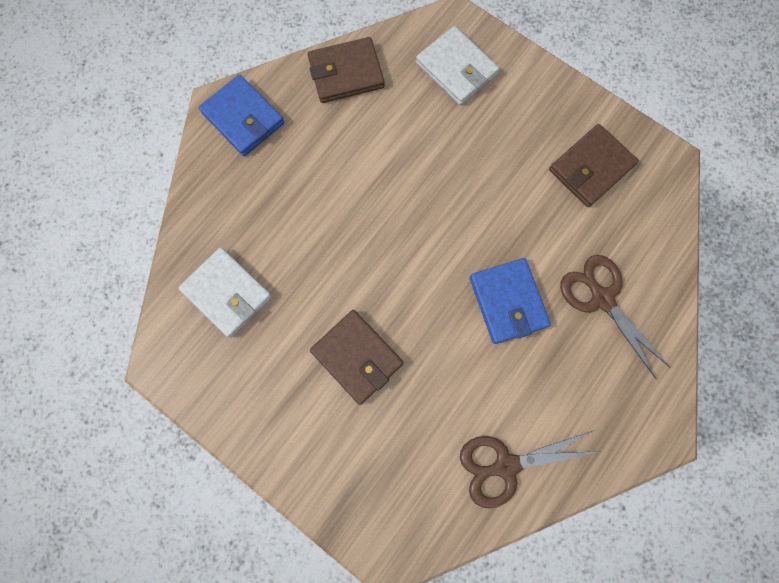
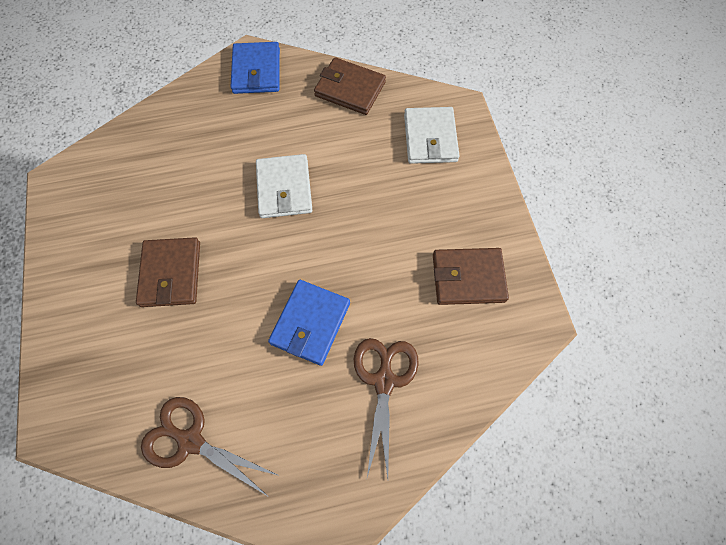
camera: 40 degrees right, 10 degrees down
(227, 293) = (136, 168): white wallet -> white wallet (284, 188)

